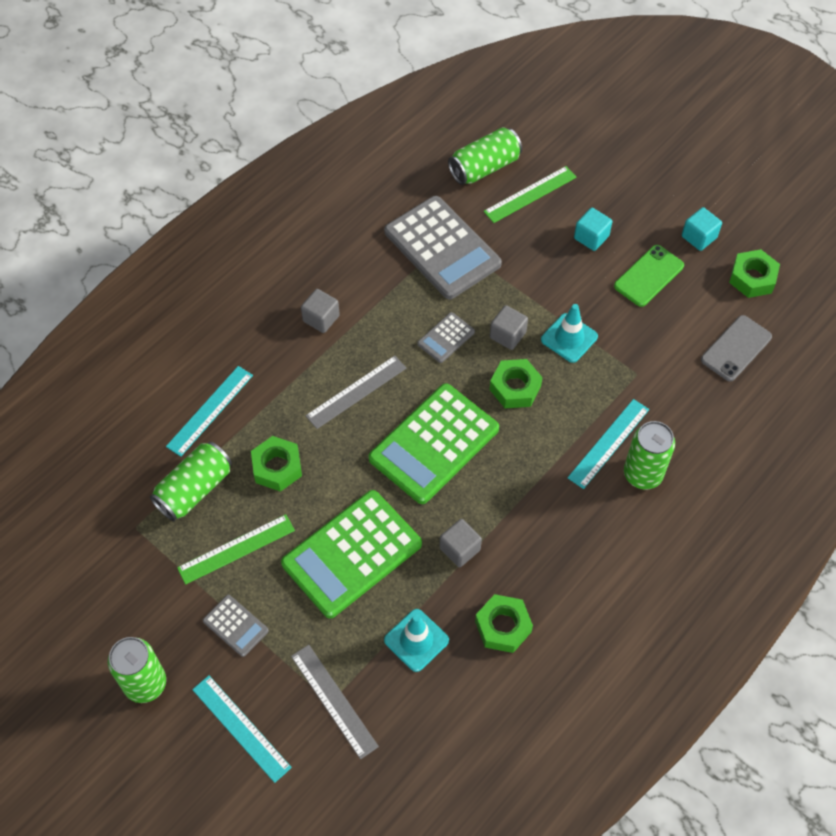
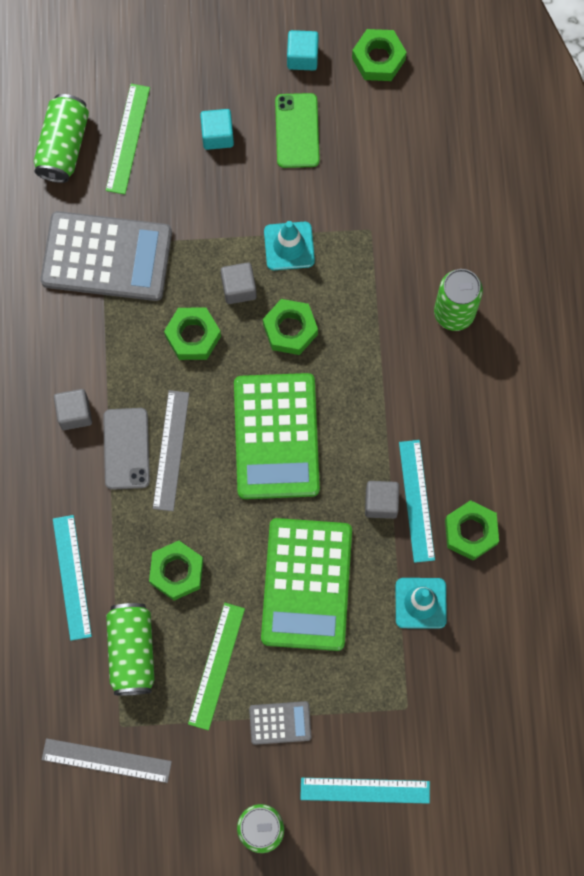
camera: 45 degrees left, 15 degrees up
(334, 700) = (409, 705): grey ruler -> grey ruler (106, 760)
(446, 338) = (193, 336): grey calculator -> green nut
(608, 443) = (405, 310): turquoise ruler -> turquoise ruler (416, 500)
(736, 348) = (423, 137): grey phone -> grey phone (126, 448)

